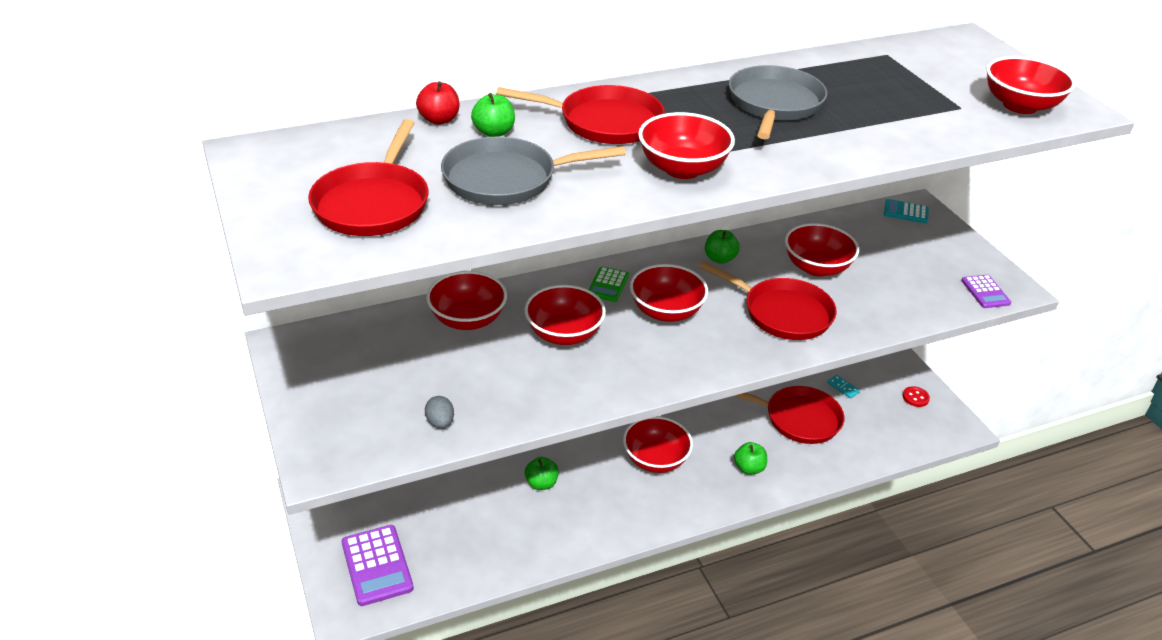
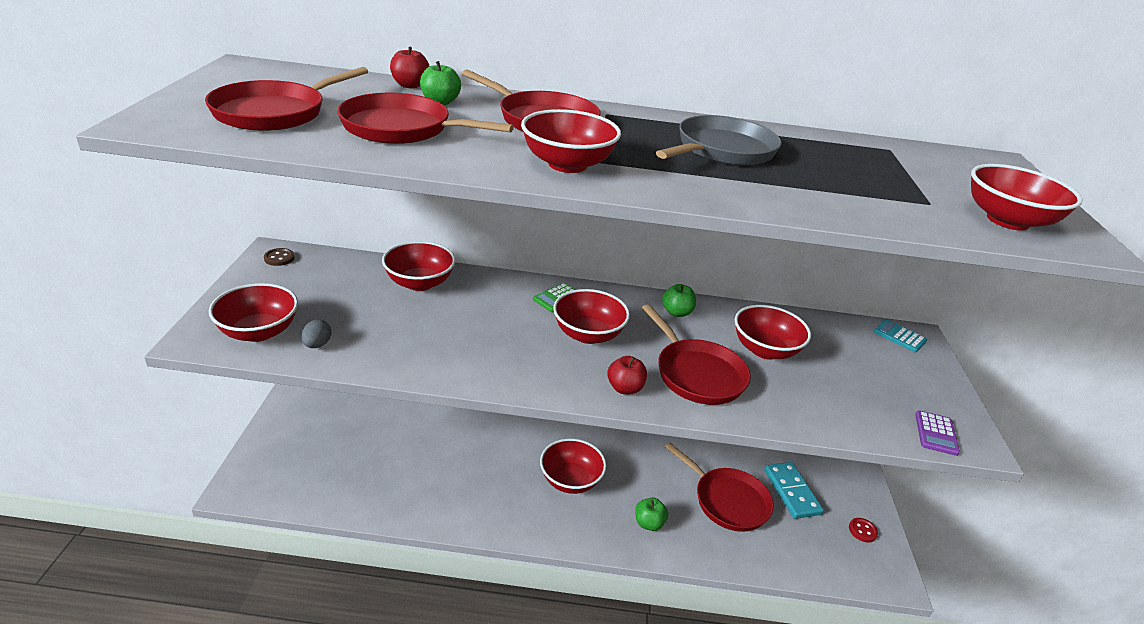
camera: 25 degrees right, 5 degrees down
(298, 348) = (279, 258): none -> brown button
(377, 565) = (288, 464): purple calculator -> none
(506, 179) = (402, 128): grey pan -> red pan
(541, 483) = (462, 458): green apple -> none
(564, 334) = (484, 319): red bowl -> red bowl (259, 332)
(738, 350) = (625, 388): none -> red apple
(843, 387) = (792, 492): turquoise domino -> turquoise domino, size x2.13

